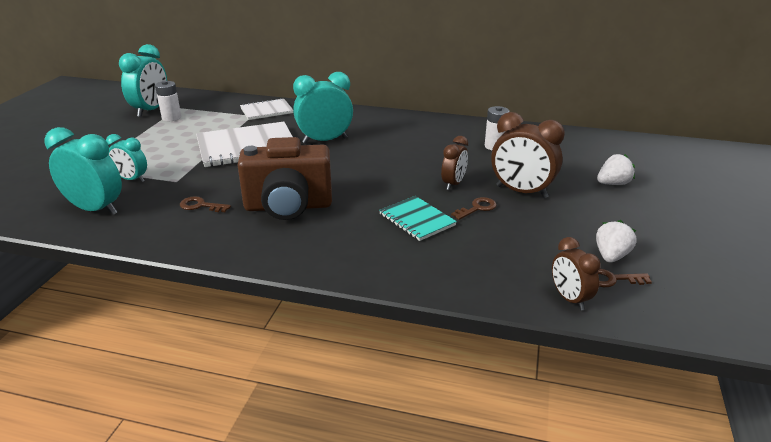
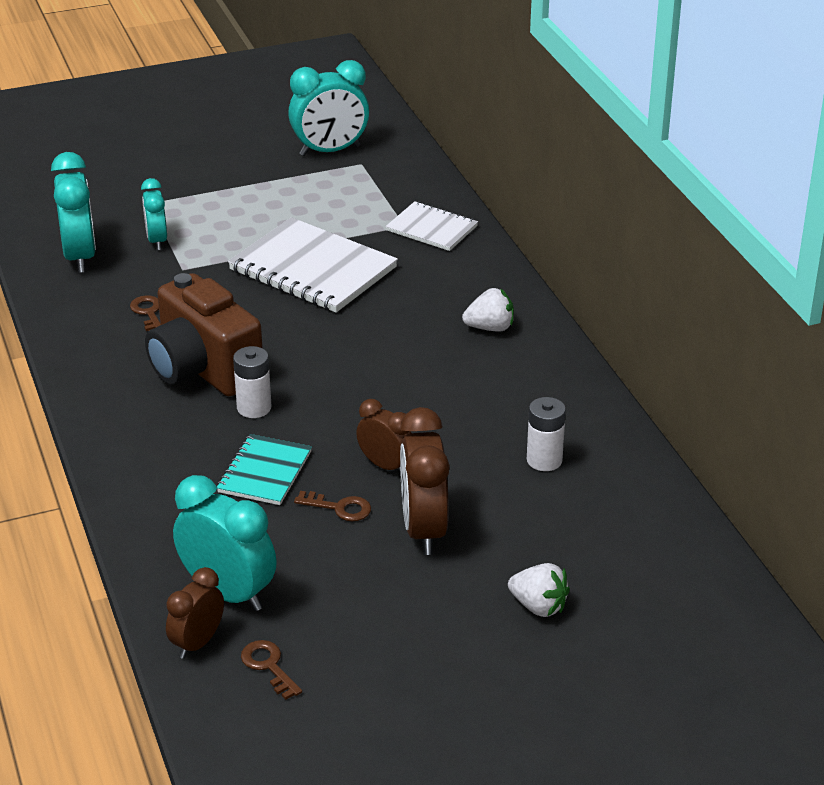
camera: 55 degrees right, 5 degrees up
(171, 118) = (328, 176): white battery -> white battery (254, 408)
(325, 140) = (396, 315): turquoise clock -> turquoise clock (228, 593)
(453, 184) = (385, 466): brown clock -> brown clock turned 135 degrees counterclockwise
(611, 256) = (323, 653): white strawberry -> white strawberry (490, 328)

